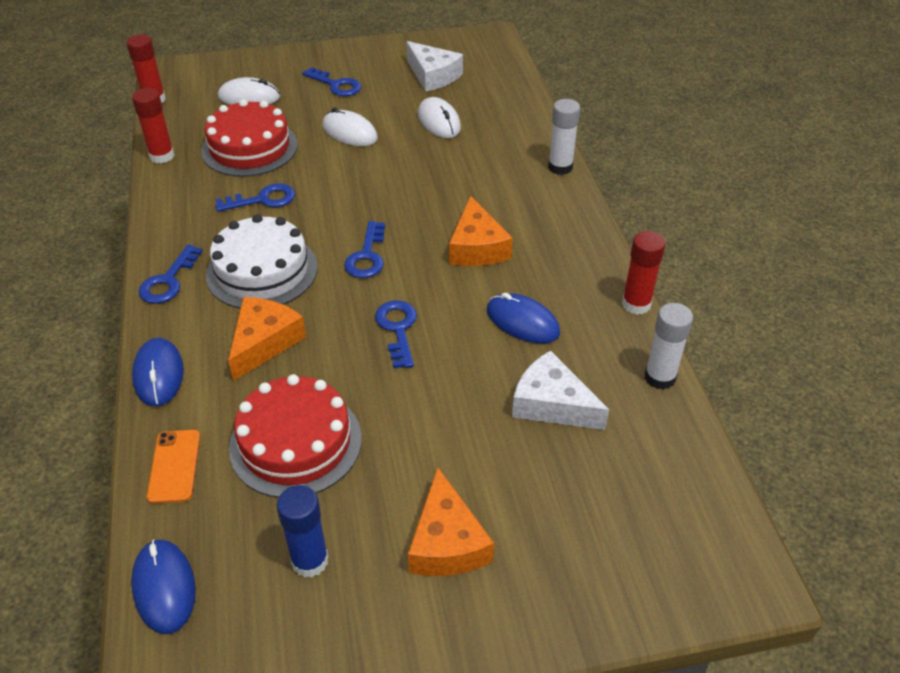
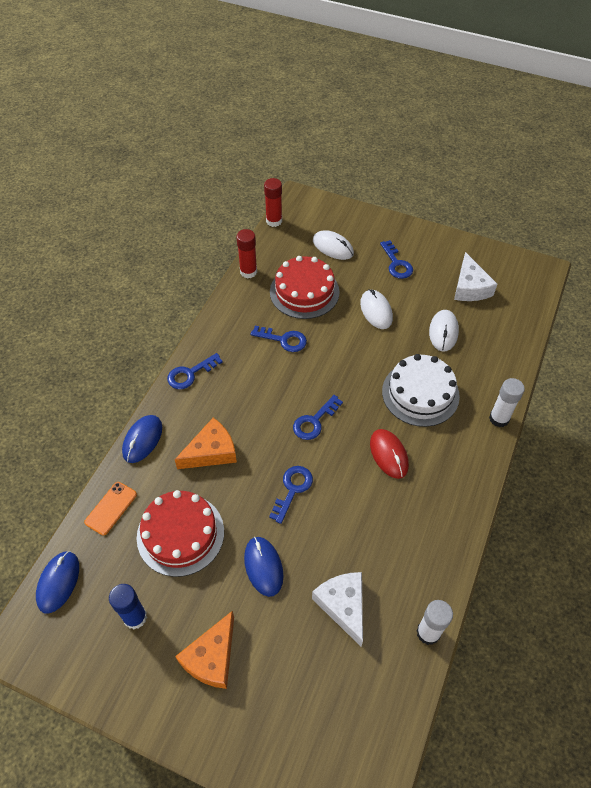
camera: 35 degrees right, 10 degrees up
(262, 271) = (245, 396): white cake -> white cake (420, 393)
(477, 247) = (388, 454): orange cheese -> red mouse
(522, 322) = (373, 532): blue mouse -> blue mouse (263, 567)
(636, 304) = (459, 565): red glue stick -> none

